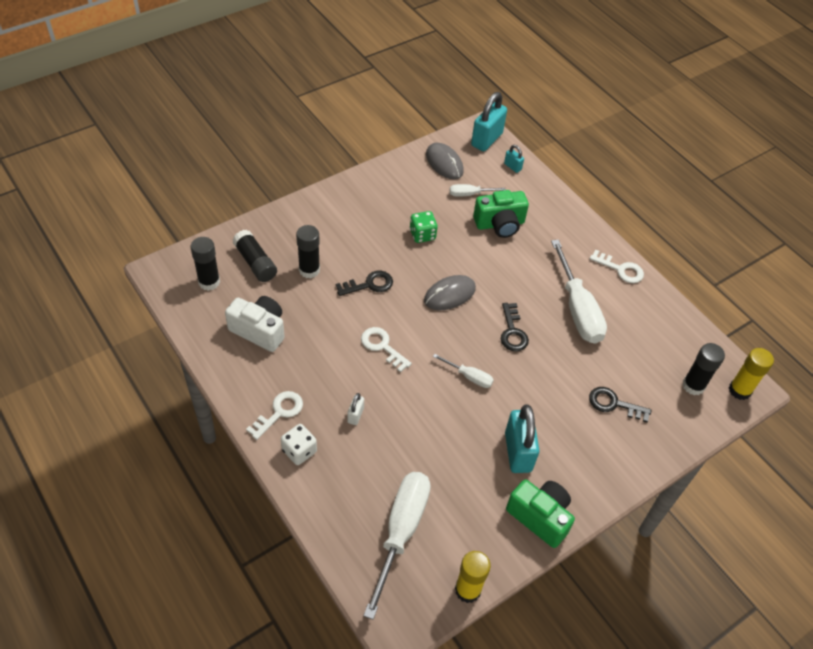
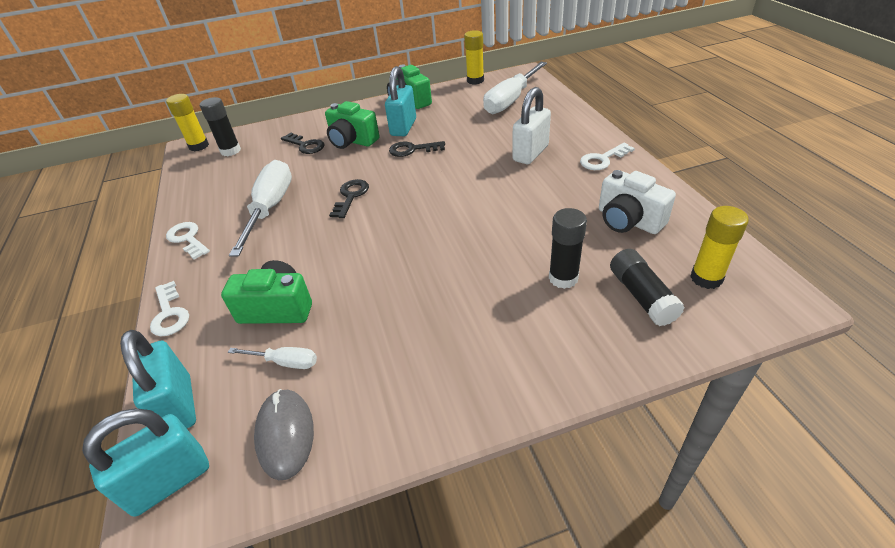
camera: 155 degrees left, 10 degrees down
(209, 282) = (706, 278): black glue stick -> yellow glue stick
(299, 451) = (584, 137): white dice -> none
(355, 415) = (530, 153): white padlock -> white padlock, size x2.08
(369, 284) = (487, 253): black key -> black key (412, 150)
(382, 347) = (490, 196): white key -> white key (169, 313)
(422, 235) = (391, 306): green dice -> none
(449, 294) = (395, 233): grey mouse -> none
(469, 377) = (415, 169): white screwdriver -> none
(512, 167) = (178, 405): turquoise padlock -> turquoise padlock, size x2.08
(564, 418) = (352, 141): none -> green camera

